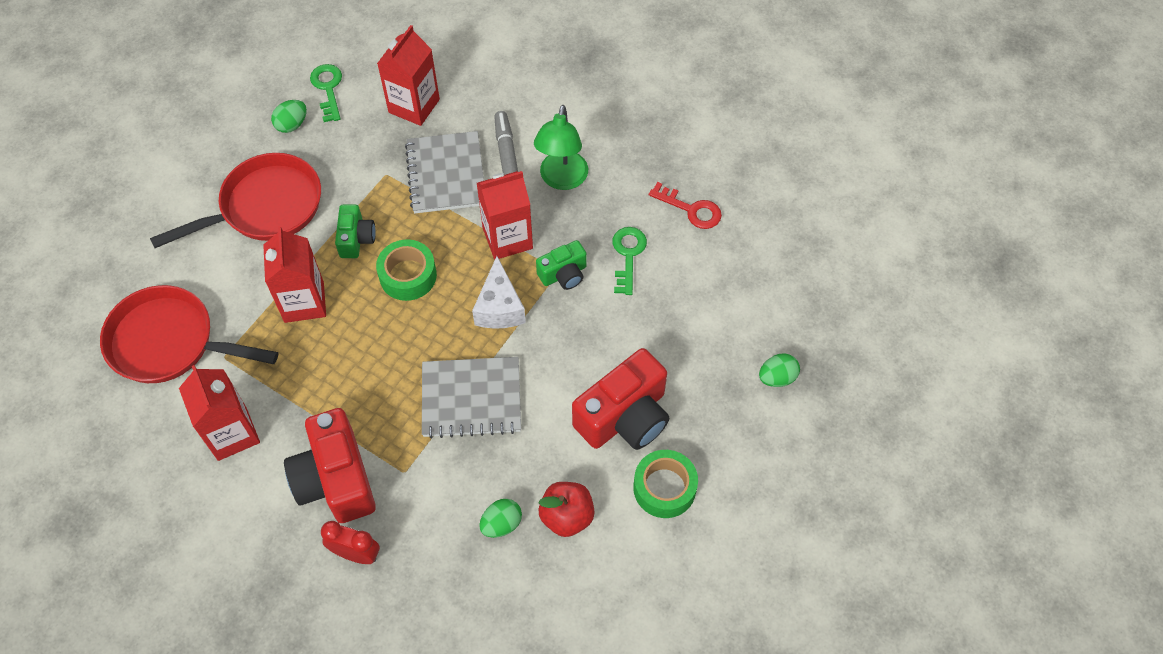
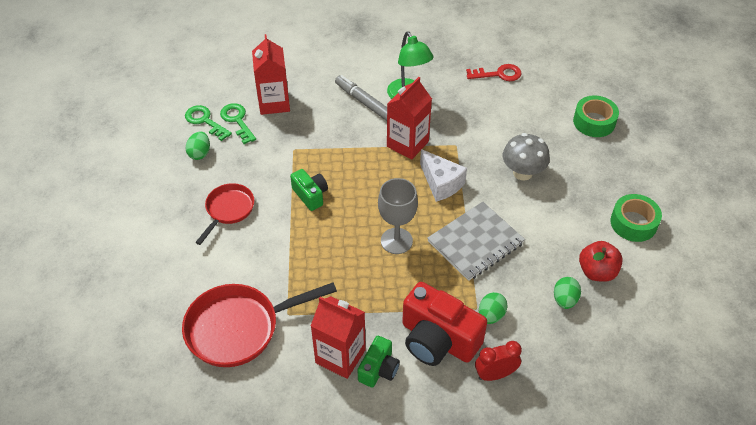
camera: 35 degrees left, 10 degrees down
(265, 207) = (228, 210): red pan -> red pan, size x0.59
(304, 302) = (311, 250): red carton -> none
(394, 345) = (396, 241): none -> grey goblet
(408, 275) = (366, 197): green tape -> green tape (594, 122)
(446, 174) = (333, 129): grey notebook -> none
(563, 274) = (461, 145): green camera -> green camera (379, 369)
(599, 349) = (522, 172): none -> grey mushroom
(624, 417) = (573, 199): red camera -> none
(628, 255) = (487, 115): green key -> green key (237, 121)
(777, 378) = (632, 132): green egg -> green egg (491, 315)

